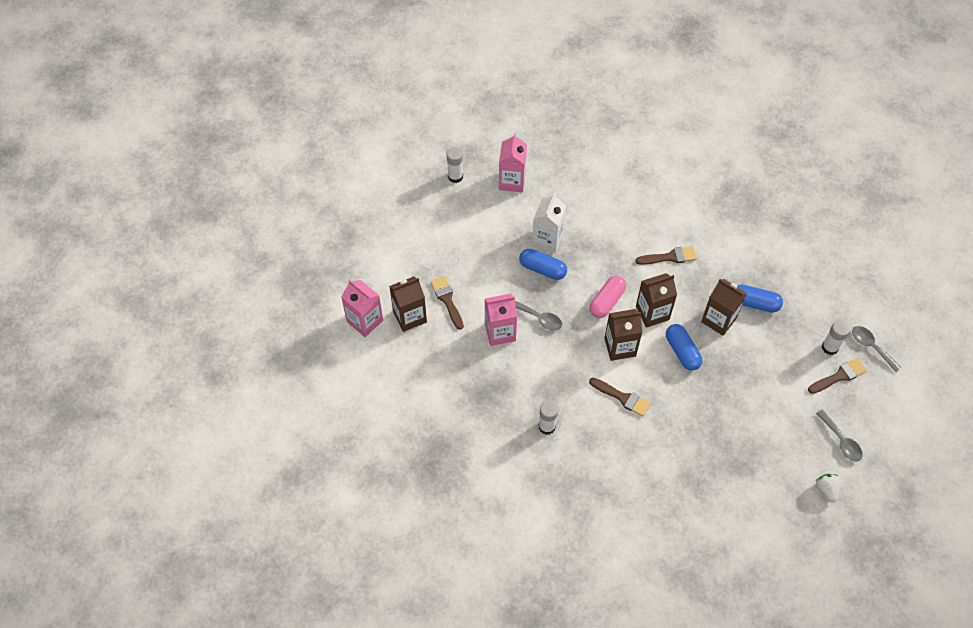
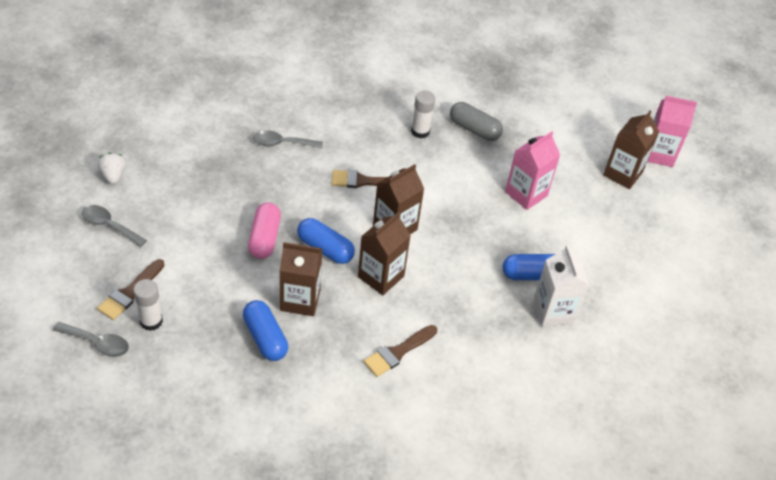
camera: 145 degrees right, 10 degrees down
(447, 300) = (602, 203): brown brush -> none
(455, 176) = (716, 342): white glue stick -> none
(499, 409) = (474, 129): none -> grey capsule
(512, 181) = (649, 367): pink carton -> none
(539, 318) = (498, 222): grey spoon -> grey spoon (282, 143)
(606, 301) = (439, 268): pink capsule -> pink capsule (265, 238)
(754, 303) = (265, 338): blue capsule -> blue capsule turned 75 degrees clockwise
(826, 490) = (113, 176): white strawberry -> white strawberry turned 150 degrees counterclockwise

